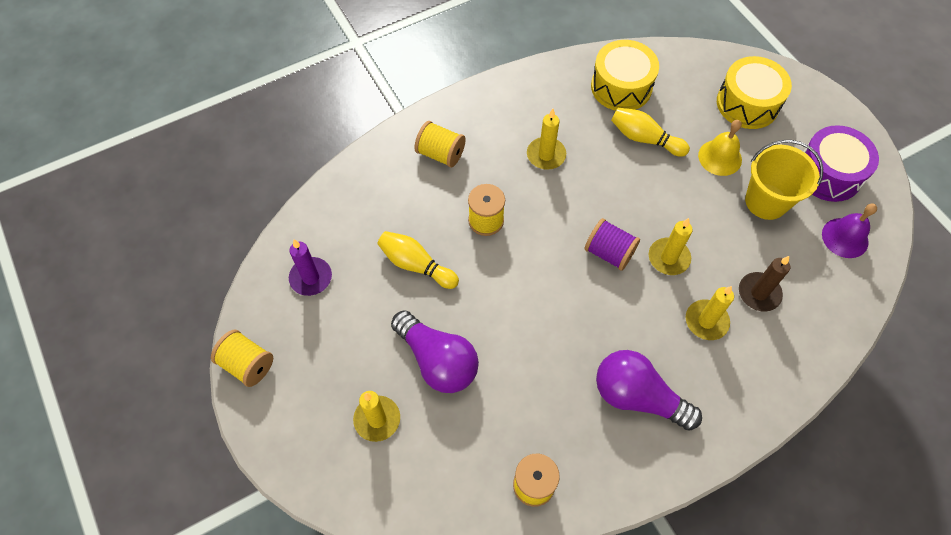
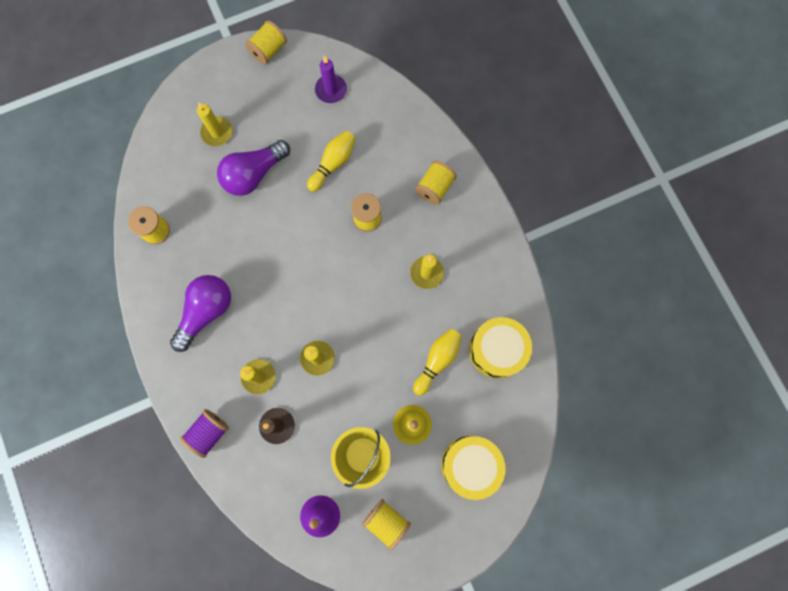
camera: 95 degrees right, 15 degrees up
(609, 253) = (327, 310): purple spool -> purple spool (209, 432)
(828, 173) = (386, 521): purple drum -> yellow spool

